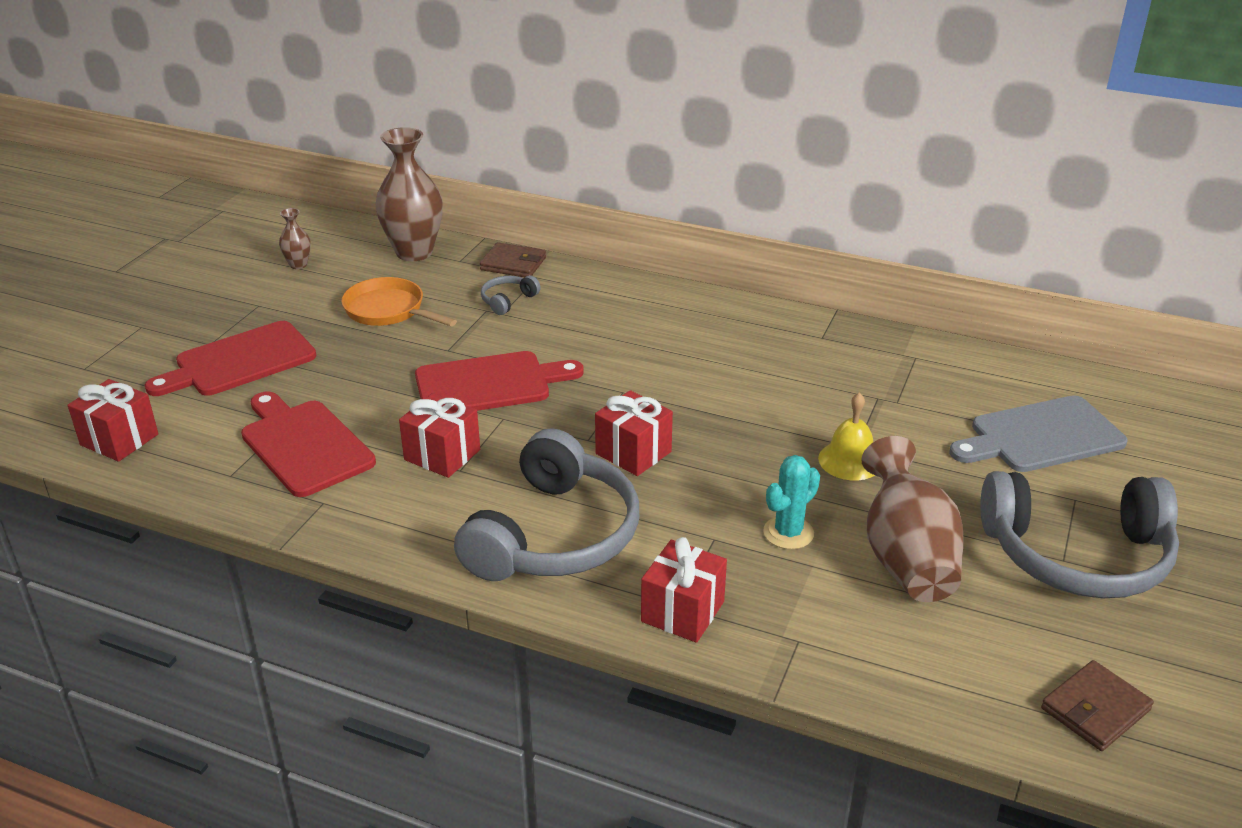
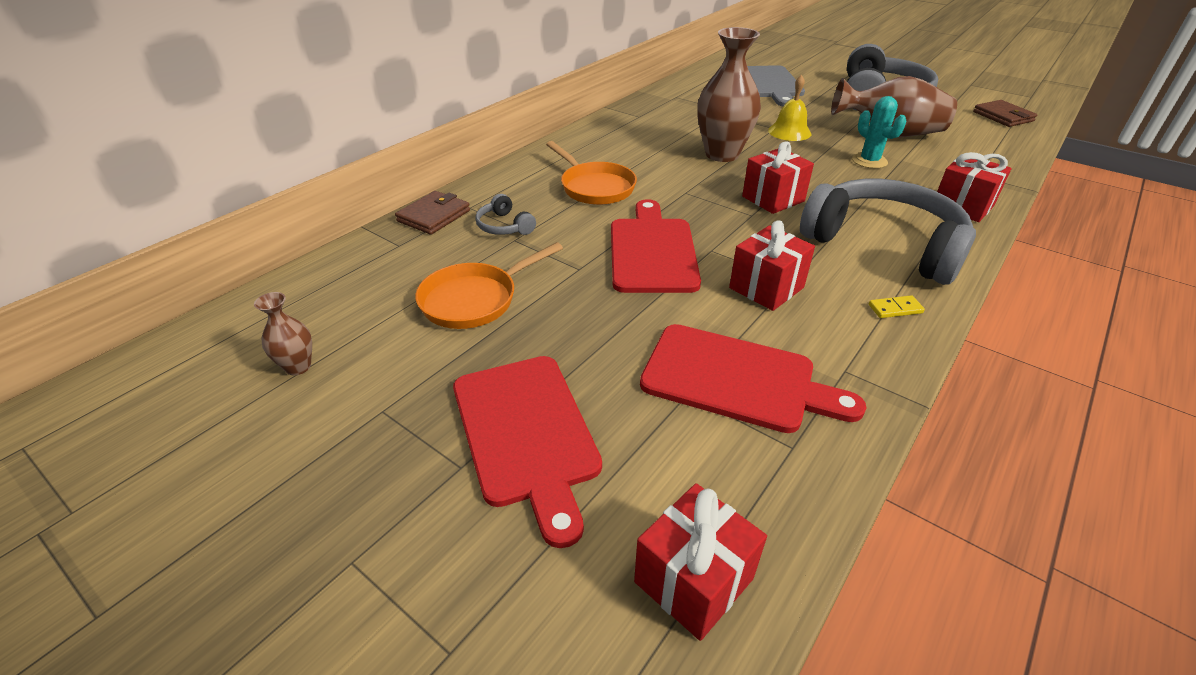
camera: 75 degrees left, 5 degrees up
(304, 445) = (736, 379): red cutting board -> red cutting board turned 135 degrees counterclockwise
(414, 252) = (352, 272): brown vase -> brown vase (722, 154)
(424, 537) = (895, 309): none -> yellow domino
(608, 334) = (594, 187): none -> orange pan

